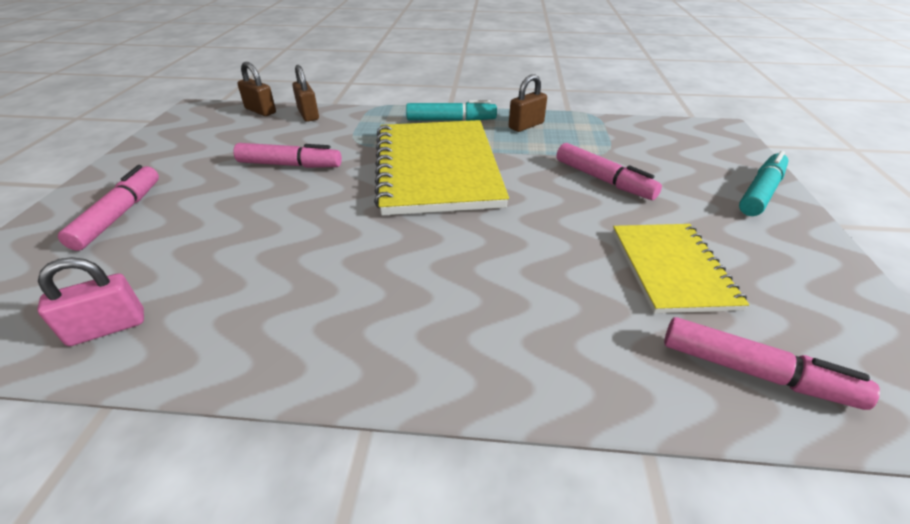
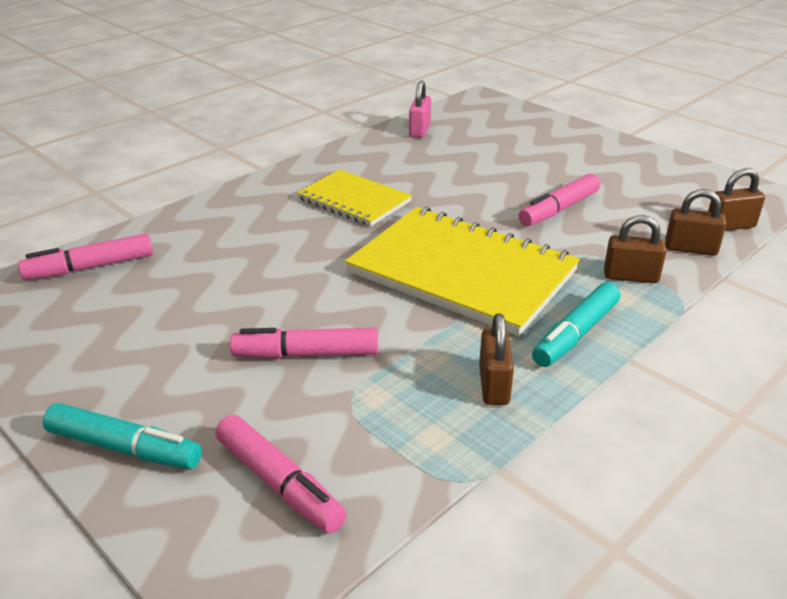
camera: 130 degrees right, 5 degrees down
(119, 215) = (546, 143): pink marker -> pink marker (279, 482)
(367, 121) = (630, 276): none -> brown padlock
(672, 268) = (174, 300): yellow notebook -> yellow notebook (354, 200)
(760, 192) = (124, 448): turquoise marker -> turquoise marker turned 60 degrees counterclockwise

